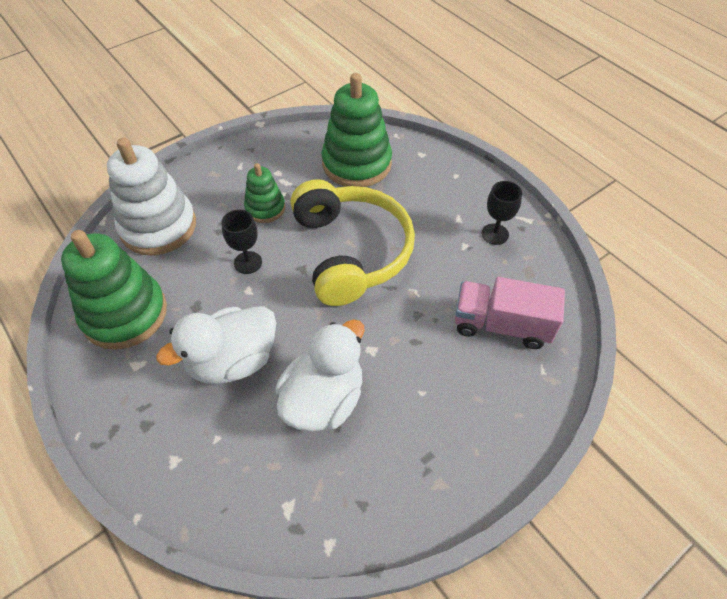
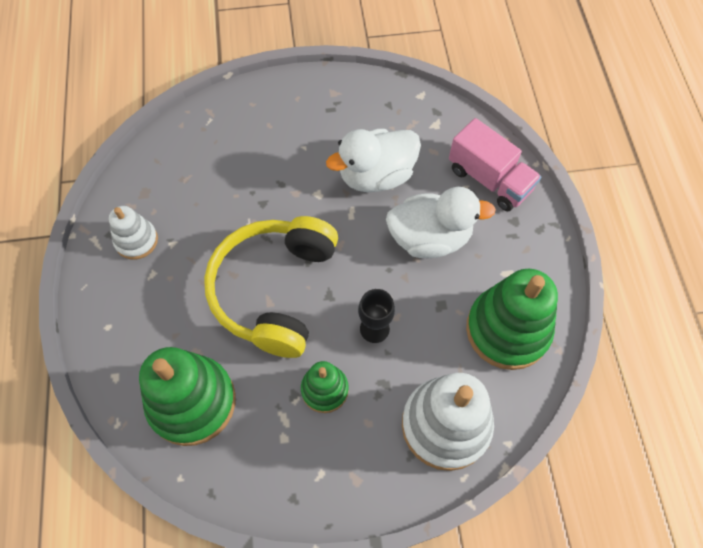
camera: 150 degrees left, 10 degrees up
(495, 234) = (136, 240): black goblet -> white stacking toy
(501, 325) = (207, 163): pink truck -> pink truck (489, 179)

